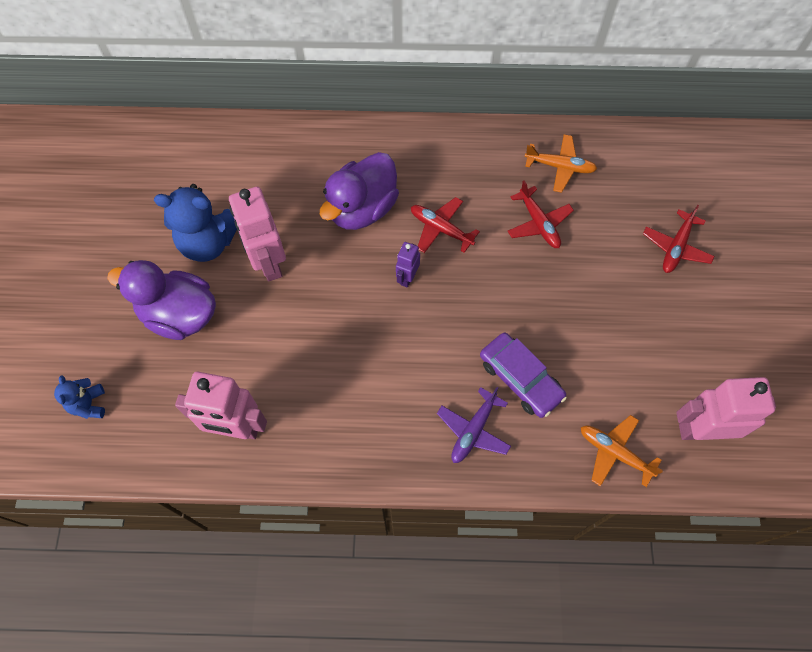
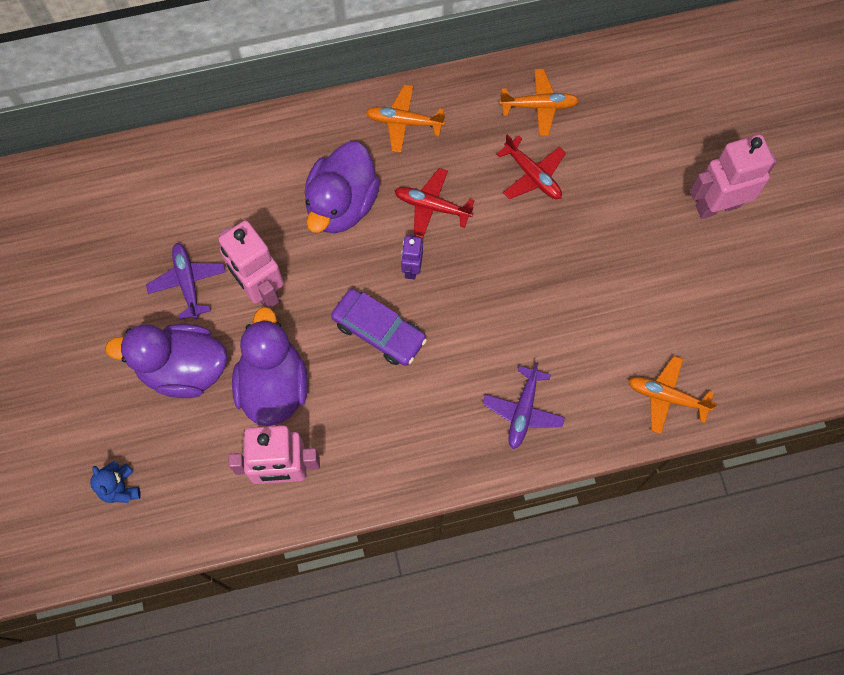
camera: 15 degrees left, 5 degrees up
(208, 242) = (188, 282): blue teddy bear -> purple plane
(253, 349) = (273, 385): none -> purple duck
(436, 153) = (404, 122): none -> orange plane
(520, 379) = (556, 346): purple car -> purple car (379, 331)
(676, 247) = (679, 167): red plane -> none
(701, 430) = (745, 352): pink robot -> pink robot (717, 205)

